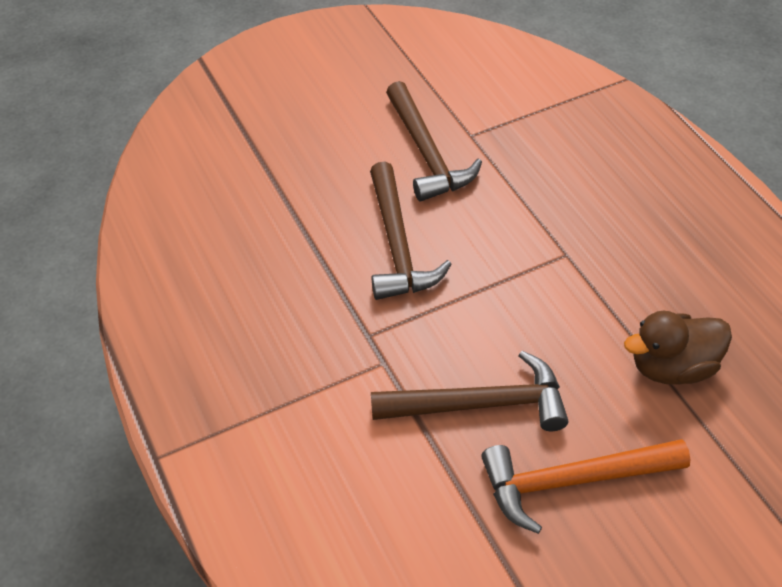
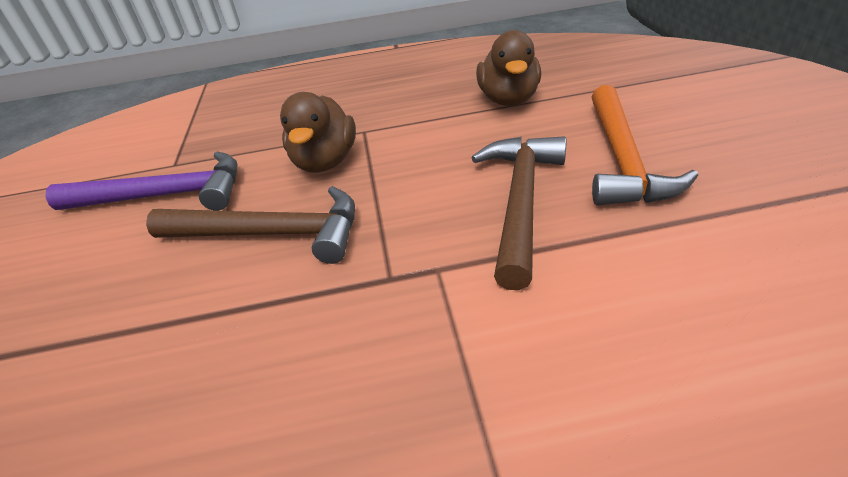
camera: 70 degrees left, 10 degrees down
(426, 153) = (165, 196): brown hammer -> purple hammer
(503, 243) = (325, 162): none -> brown duck

